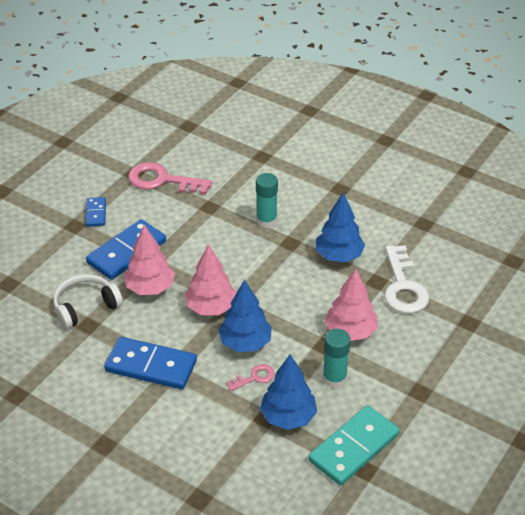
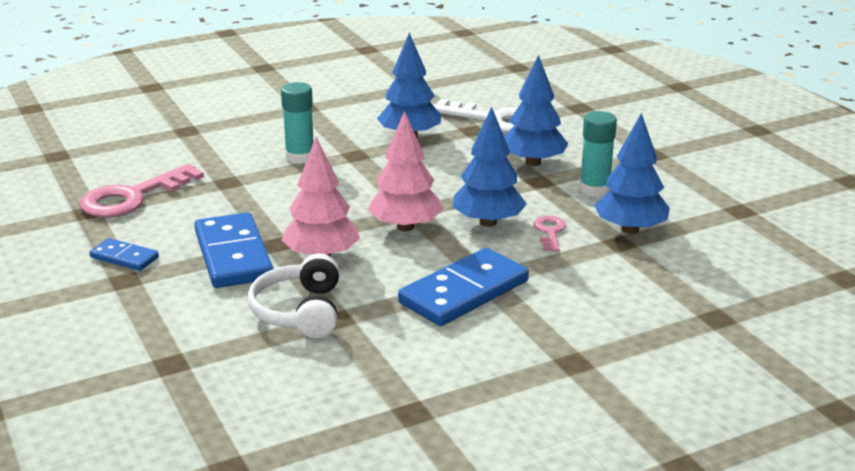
camera: 60 degrees left, 15 degrees down
(350, 332) = (533, 162): pink tree -> blue tree
(353, 447) = (704, 207): turquoise domino -> none

